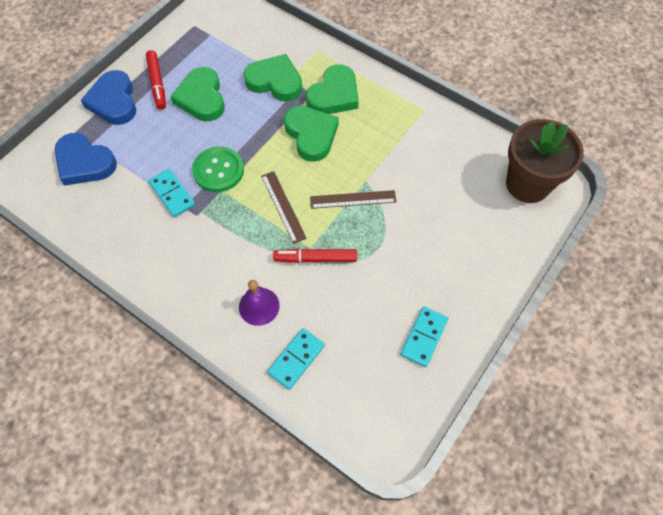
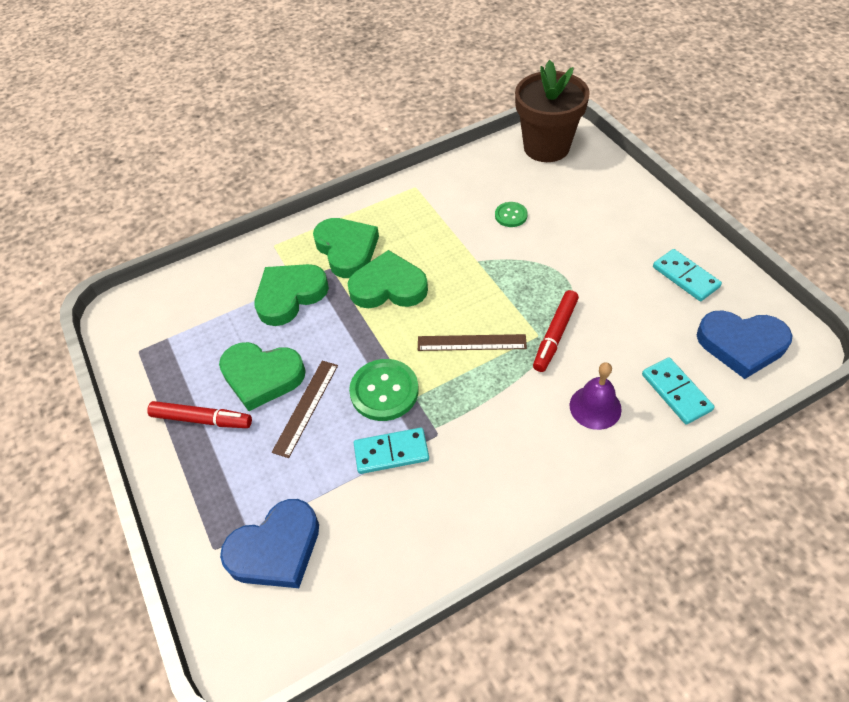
camera: 60 degrees left, 10 degrees down
(114, 101) = (194, 481): blue heart -> blue heart (741, 345)
(353, 199) = (495, 278): brown ruler -> brown ruler (306, 407)
(427, 186) = (511, 215): none -> green button

